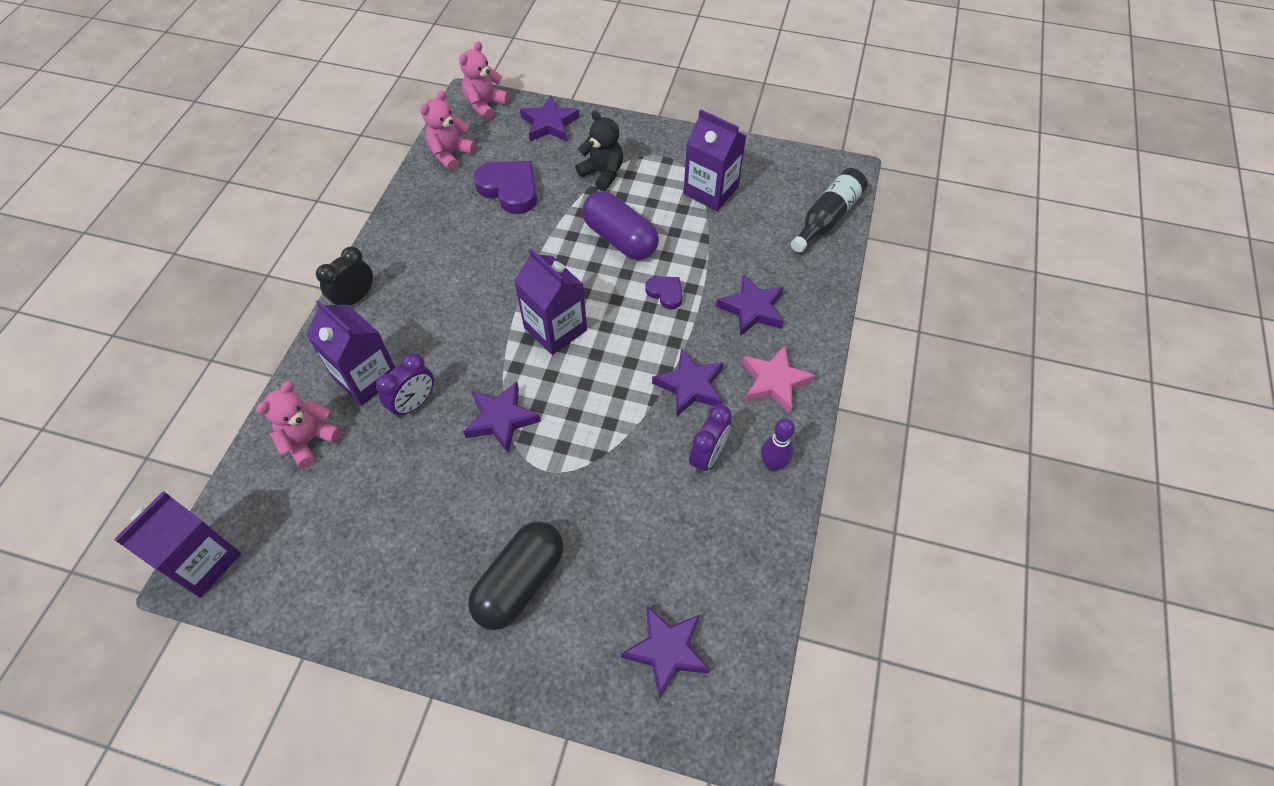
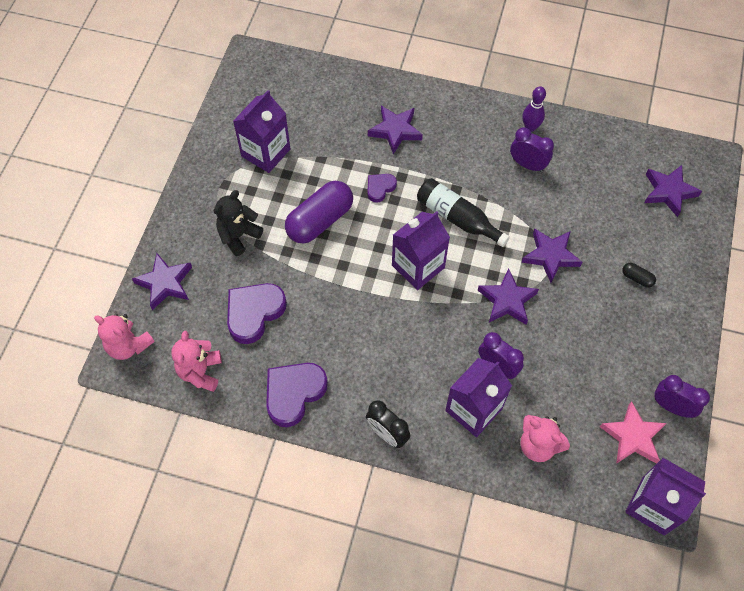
camera: 90 degrees left, 5 degrees up
(324, 603) = (671, 406): none -> purple clock
(415, 223) = (294, 393): none -> purple heart
(450, 154) = (200, 372): pink teddy bear -> pink teddy bear turned 60 degrees clockwise
(520, 582) = (637, 278): black capsule -> black capsule, size x0.42
(690, 386) = (469, 173): purple star -> purple star (550, 256)
(774, 382) = (462, 121): pink star -> pink star (632, 437)
(827, 218) = (301, 75): black bottle -> black bottle (457, 218)

